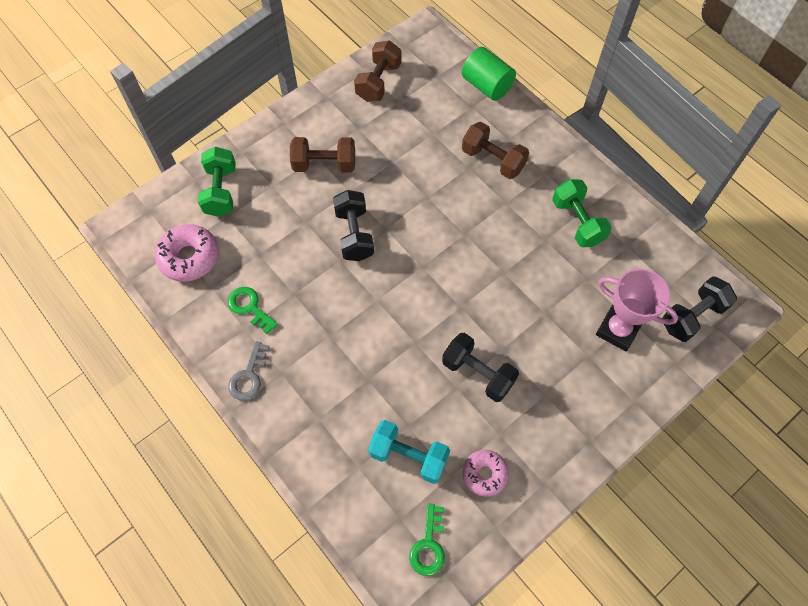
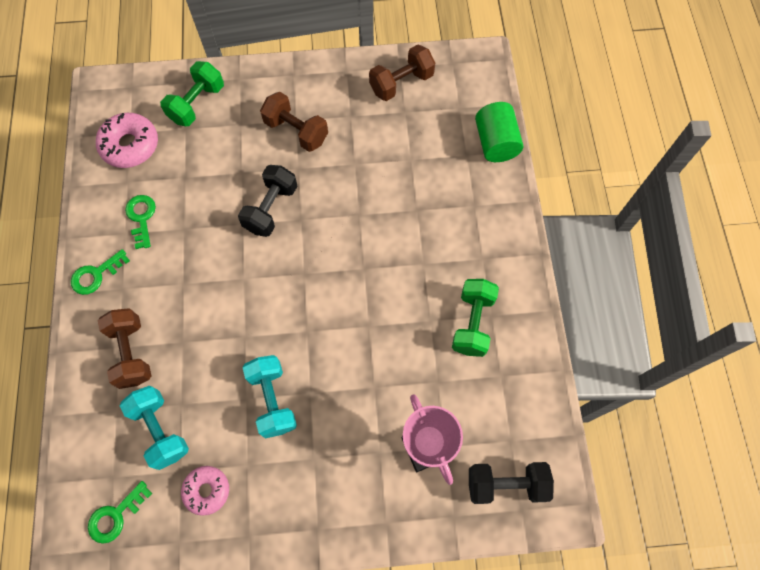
camera: 35 degrees right, 5 degrees up
(249, 376) = (96, 275): grey key -> green key
(478, 373) = (273, 400): black dumbbell -> turquoise dumbbell
(493, 160) = (443, 216): brown dumbbell -> brown dumbbell (131, 353)

